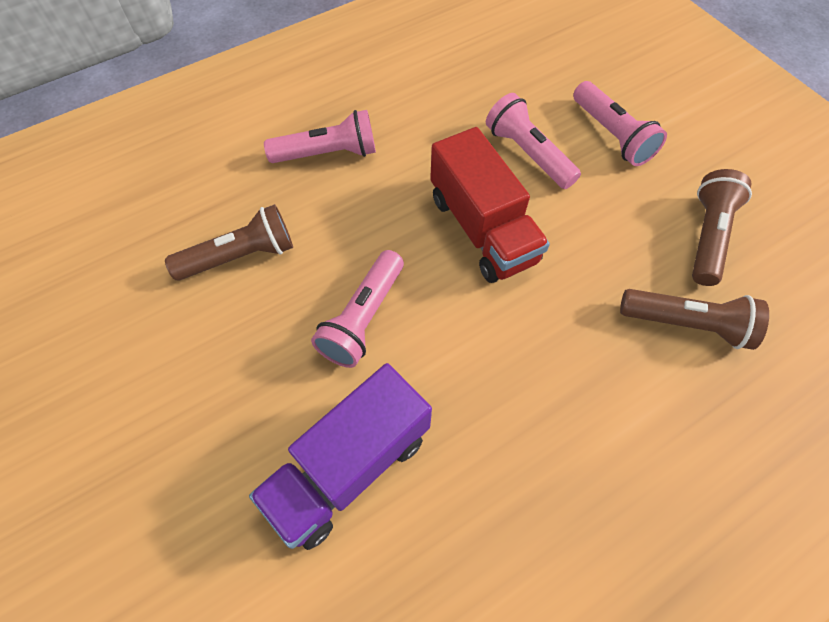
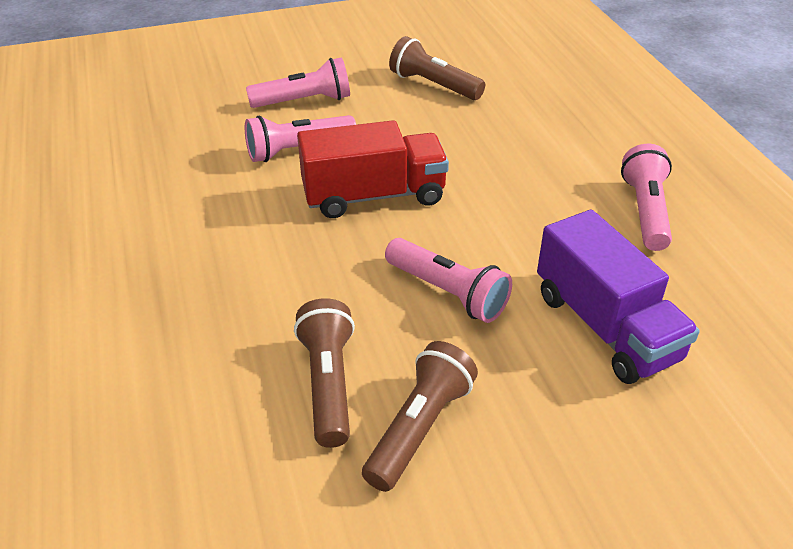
camera: 75 degrees left, 20 degrees down
(328, 154) = (212, 287): pink flashlight -> pink flashlight (646, 211)
(686, 324) = (510, 115): brown flashlight -> brown flashlight (419, 428)

